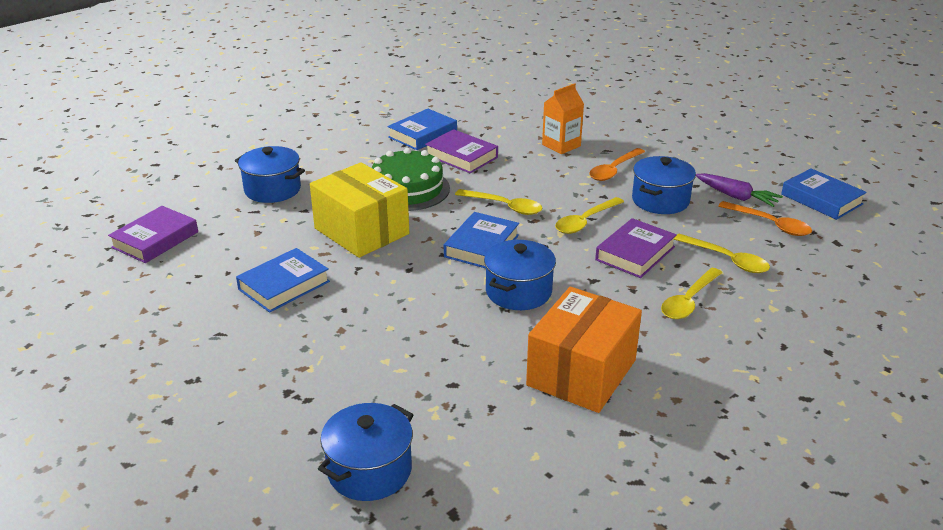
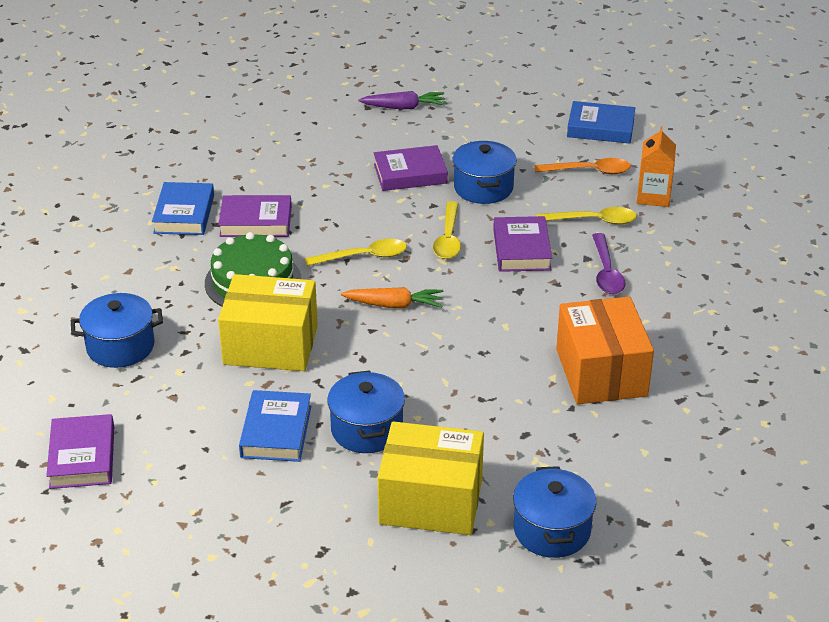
camera: 40 degrees left, 5 degrees up
(313, 391) = (431, 501): none -> yellow box
(482, 246) = (394, 305): blue book -> orange carrot
(518, 292) = (476, 331): blue pot -> blue pot (367, 429)
(561, 145) = (332, 167): orange carton -> orange carton (653, 196)
(614, 170) = (410, 174): orange spoon -> purple book
(689, 301) = (606, 272): yellow spoon -> purple spoon
(736, 196) = (536, 155): purple carrot -> purple carrot (403, 107)

